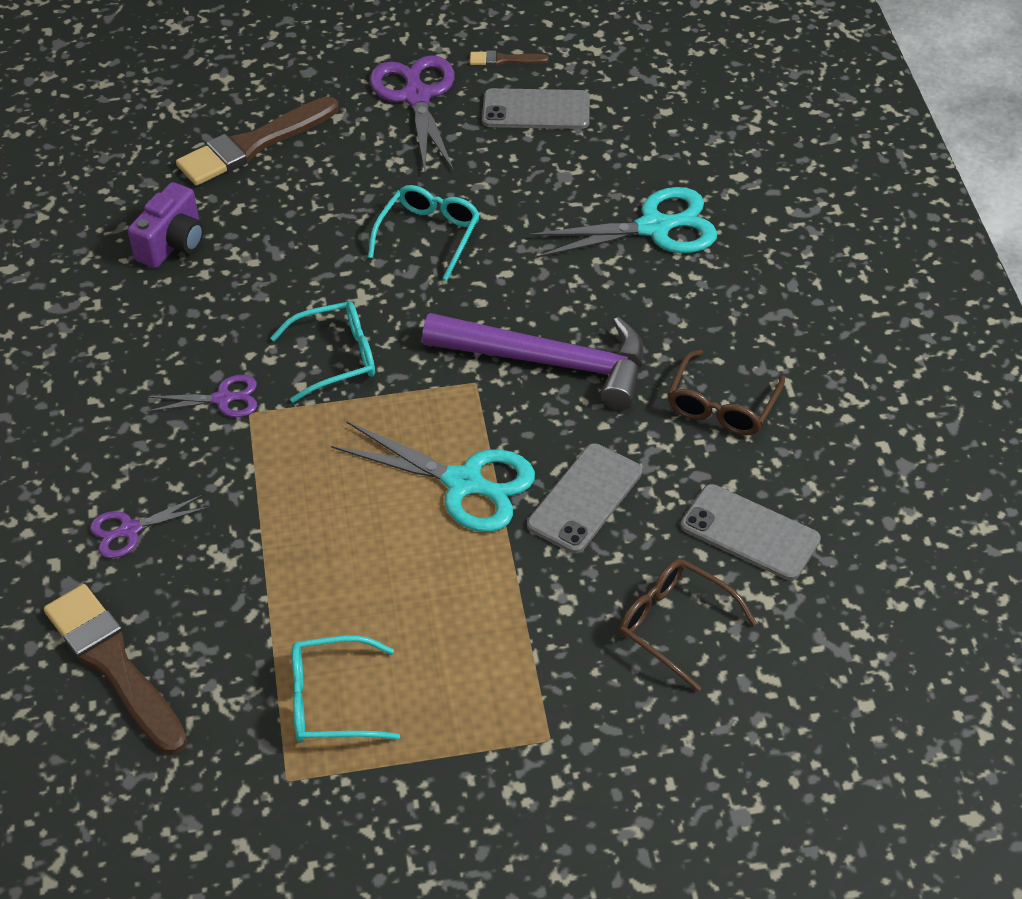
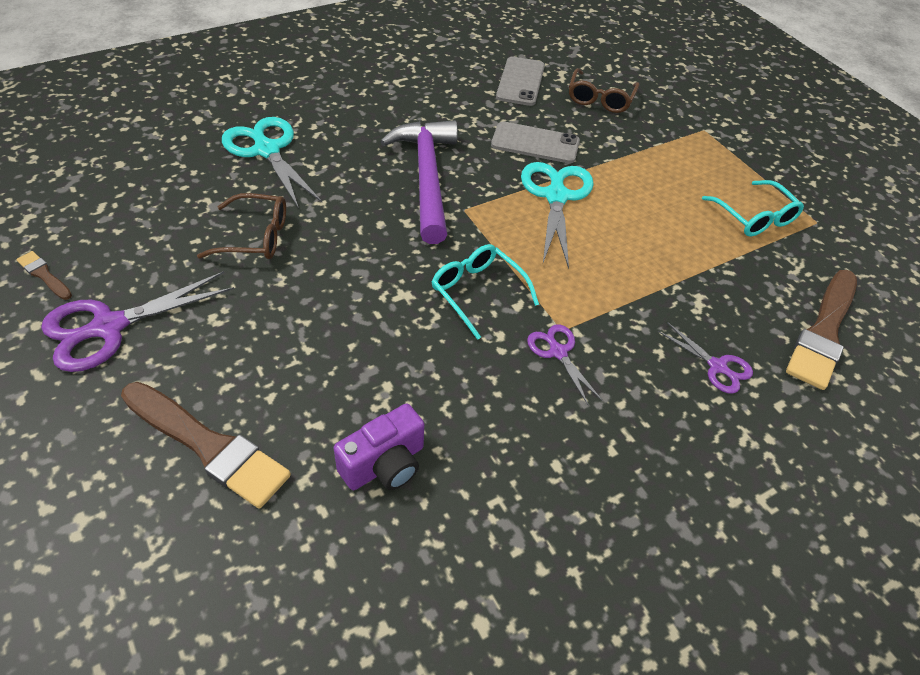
camera: 115 degrees left, 0 degrees up
(173, 243) = (384, 464): purple camera -> purple camera turned 135 degrees clockwise
(429, 235) = (312, 271): turquoise glasses -> none
(504, 60) = (44, 275): brown brush -> brown brush turned 150 degrees clockwise
(536, 110) = (124, 238): grey phone -> none
(722, 405) = (429, 101): brown glasses -> brown glasses (255, 237)

